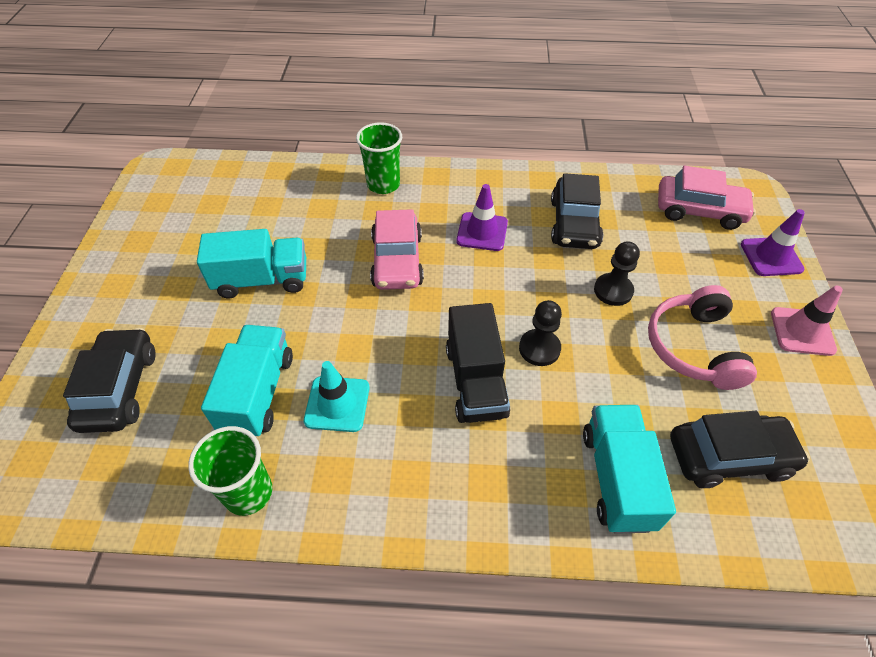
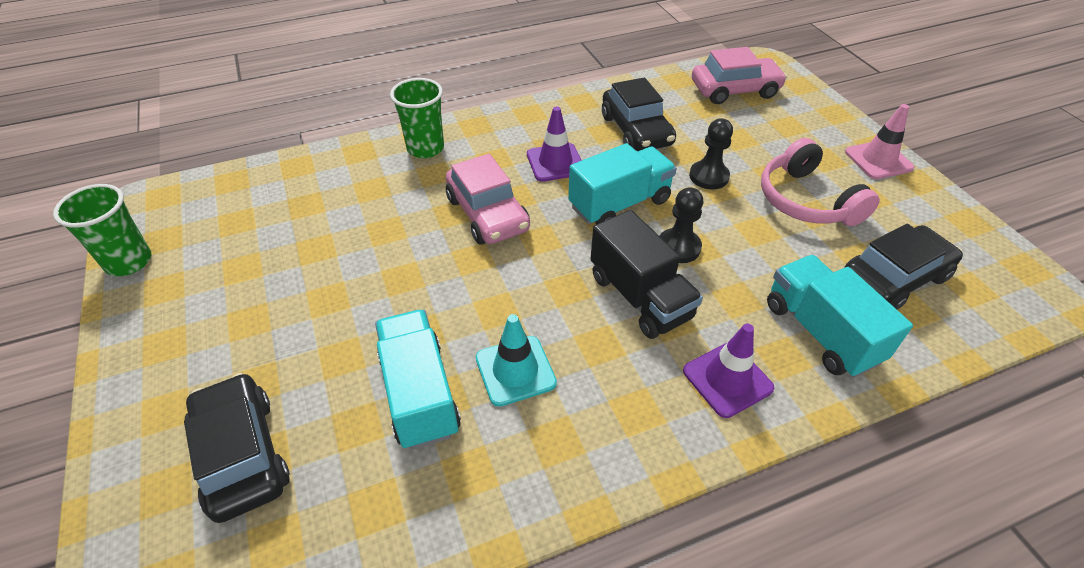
camera: 25 degrees left, 5 degrees down
(248, 493) = (476, 499): green cup -> green cup (129, 262)
(262, 280) = (349, 279): turquoise truck -> turquoise truck (619, 204)
(771, 257) = (815, 110): purple traffic cone -> purple traffic cone (727, 379)

